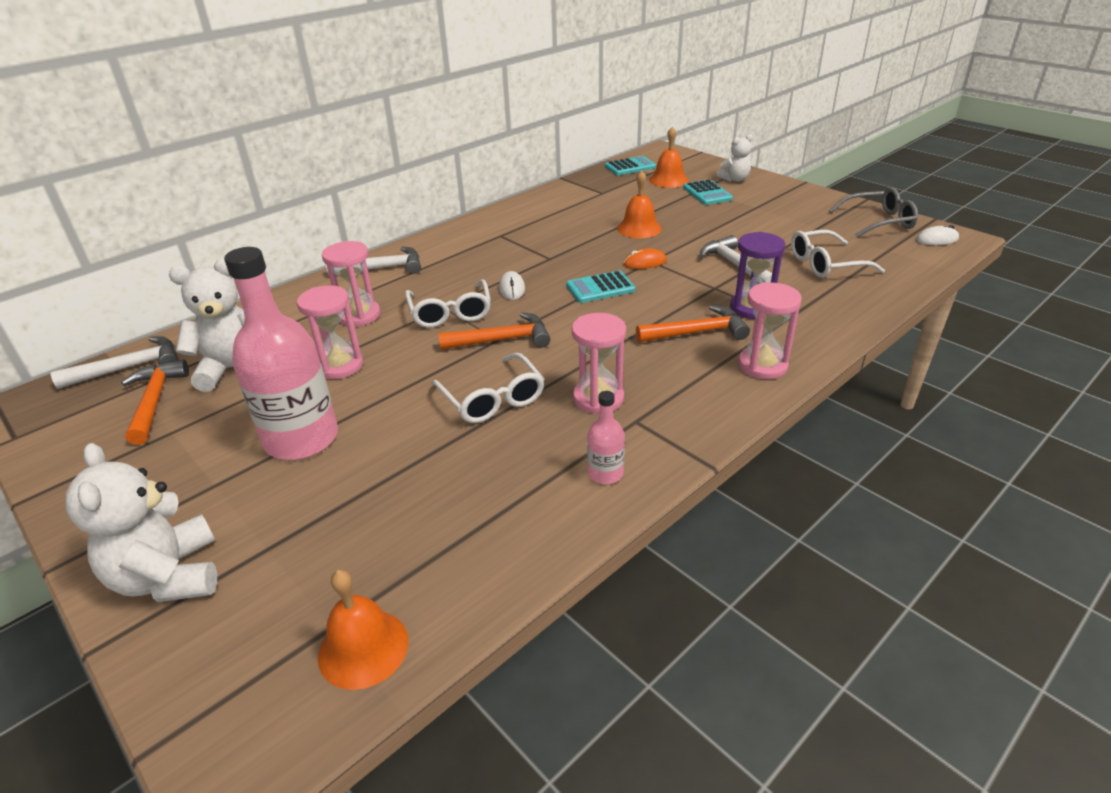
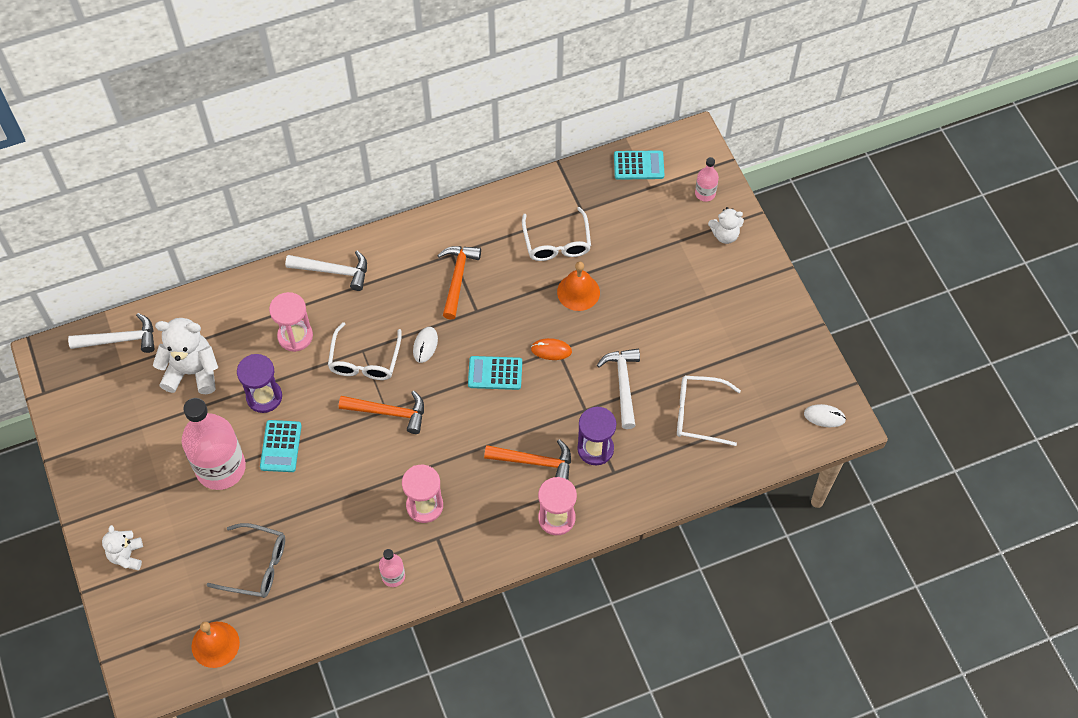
camera: 20 degrees right, 25 degrees up
(154, 401) = (133, 388): orange hammer -> orange hammer (457, 278)
(169, 576) = (127, 556): white teddy bear -> white teddy bear, size x0.58
(339, 365) = (264, 397): pink hourglass -> purple hourglass
(492, 399) = (355, 477): white glasses -> white glasses (557, 243)
(668, 180) = (660, 209): orange bell -> none
(697, 167) = (705, 193): none -> pink bottle
(707, 193) = (679, 252): turquoise calculator -> turquoise calculator (281, 446)
(878, 222) = (798, 367): grey glasses -> grey glasses (256, 566)

